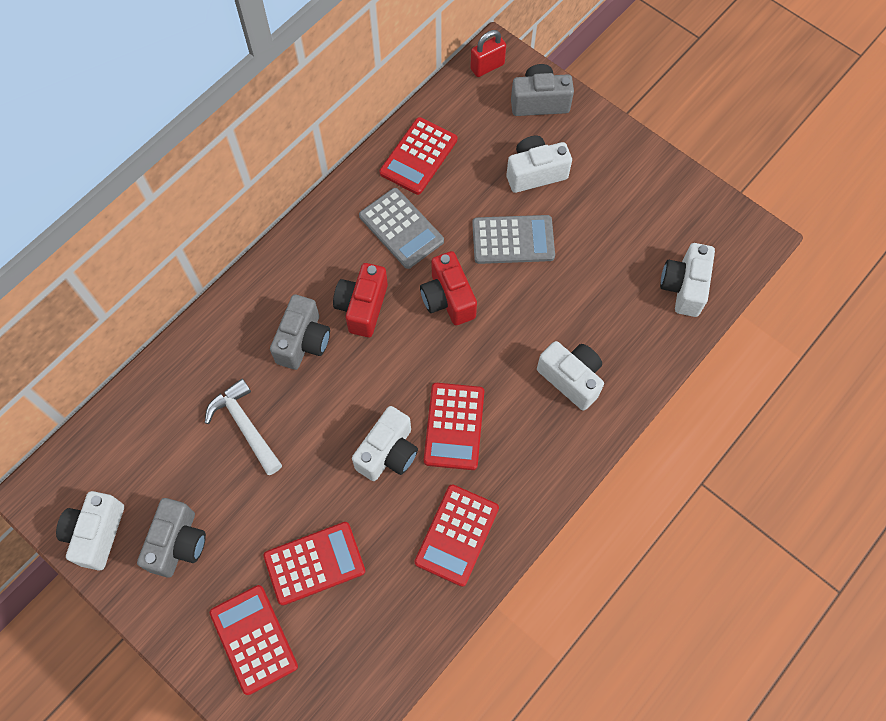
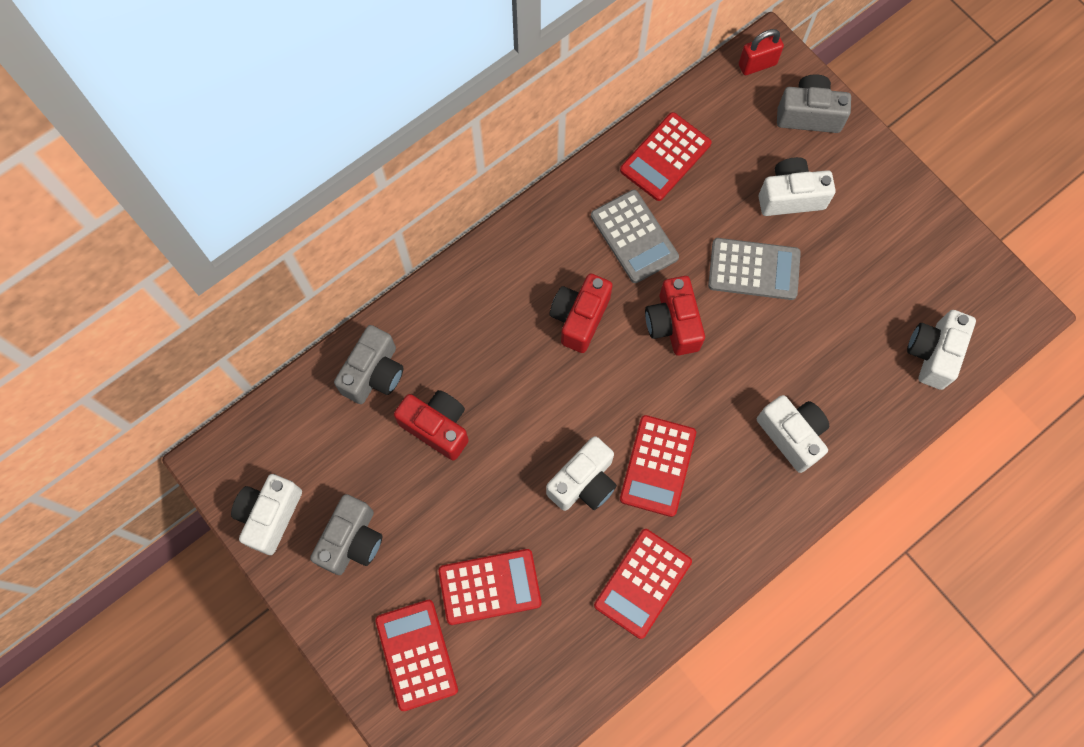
camera: 10 degrees right, 5 degrees up
(245, 425) = (437, 427): white hammer -> red camera
(303, 341) = (511, 345): grey camera -> grey camera (374, 374)

